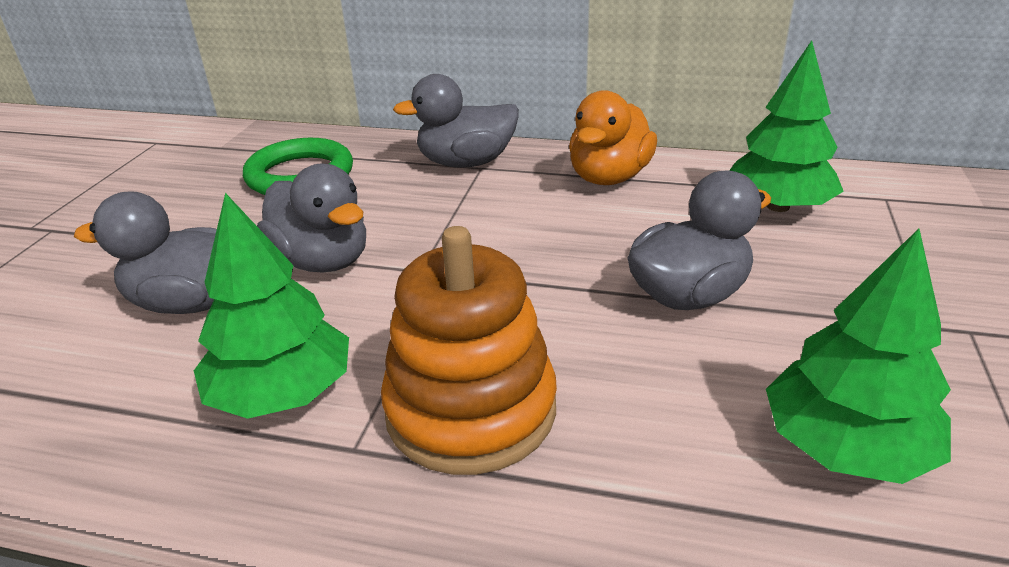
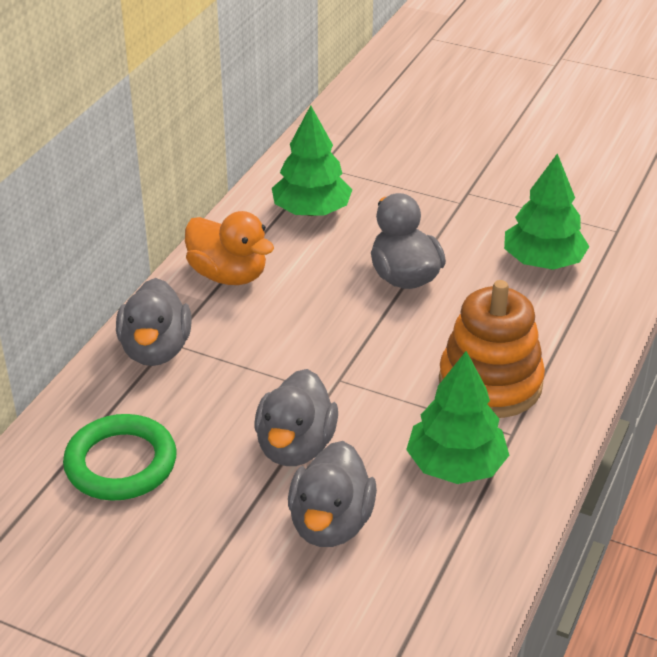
camera: 80 degrees left, 5 degrees up
(322, 261) = (295, 447): grey duck -> grey duck turned 135 degrees clockwise

